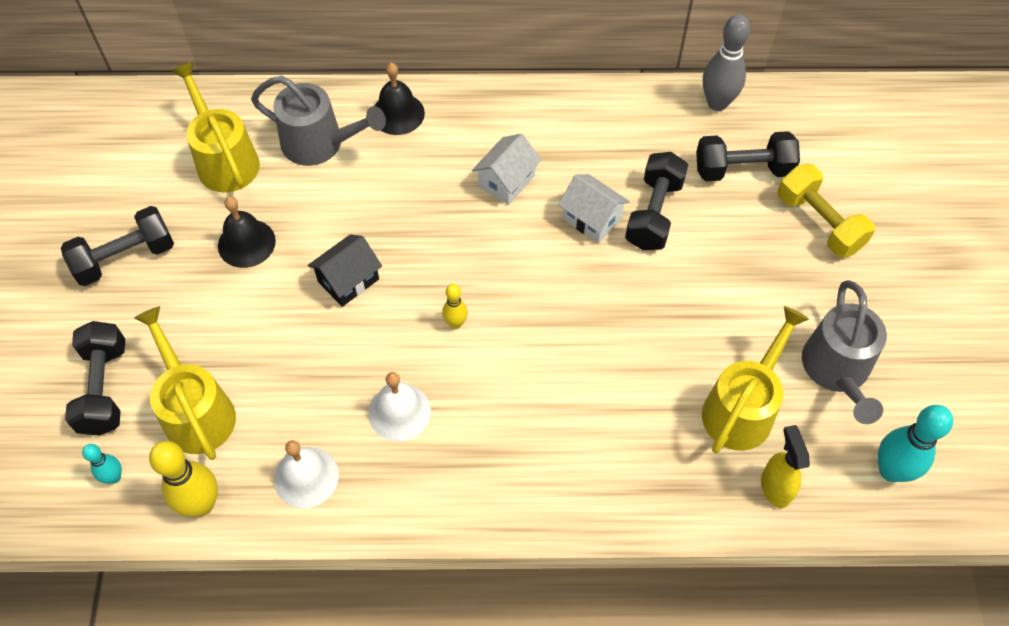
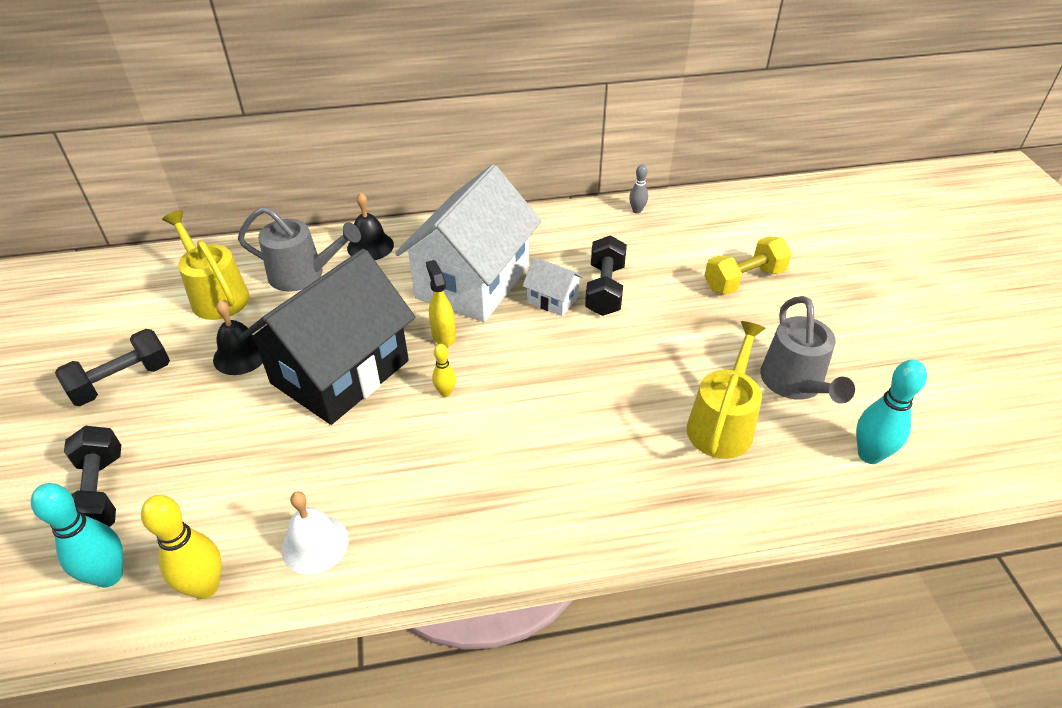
camera: 10 degrees left, 15 degrees down
(114, 477) = (109, 575): turquoise bowling pin -> turquoise bowling pin, size x1.85
(196, 411) = (196, 501): yellow watering can -> none
(348, 280) = (340, 372): black house -> black house, size x2.39
(399, 412) = (403, 472): white bell -> none
(506, 181) = (473, 282): white house -> white house, size x2.39
(717, 103) = (637, 211): grey bowling pin -> grey bowling pin, size x0.54
(742, 169) = (670, 251): black dumbbell -> none
(775, 487) = (771, 484): yellow spray bottle -> yellow spray bottle (443, 335)
(819, 223) = (744, 280): yellow dumbbell -> yellow dumbbell turned 75 degrees counterclockwise

